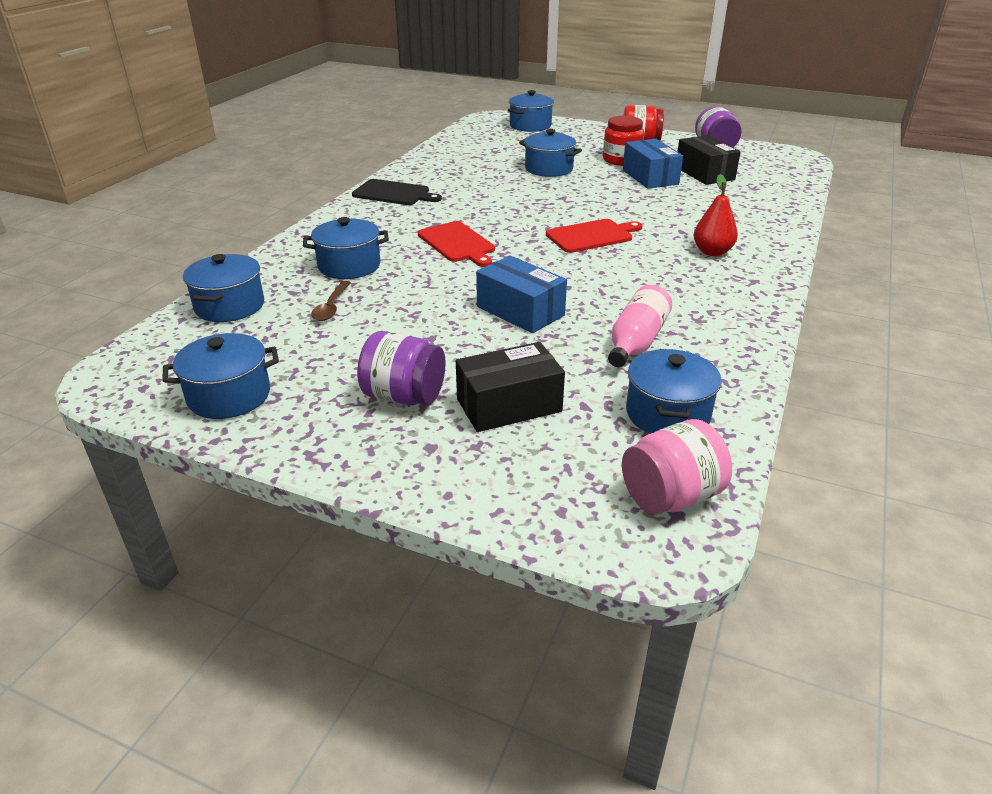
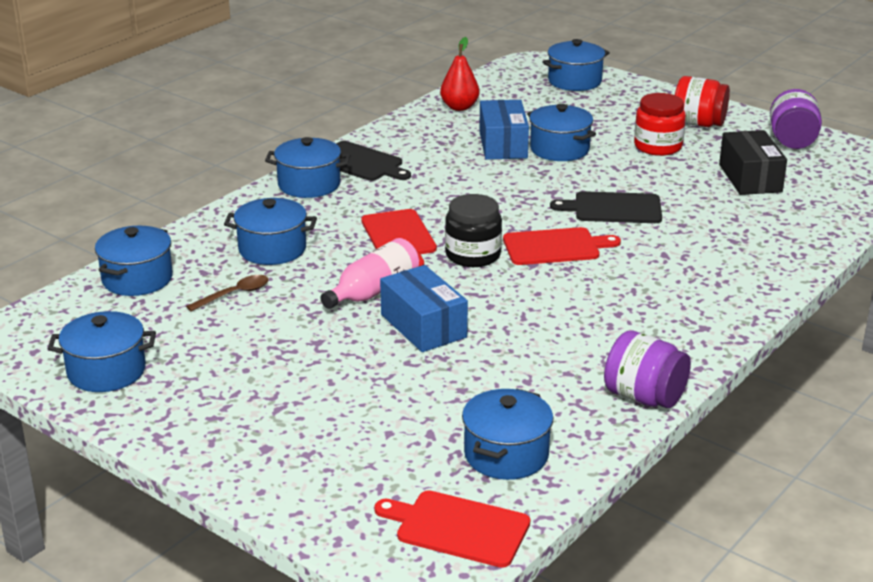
camera: 15 degrees right, 5 degrees down
(331, 307) = (235, 294): brown spoon -> brown spoon turned 150 degrees counterclockwise
(357, 213) = (309, 184): none -> blue pot
(404, 396) = (264, 397): purple jar -> purple jar (644, 397)
(509, 405) = (358, 421): black box -> none
(528, 250) = (473, 255): none -> black jar
(618, 204) = (613, 208): none -> black cutting board
(636, 342) = (523, 378): pink bottle -> pink bottle (373, 291)
(650, 177) = (677, 175): blue box -> blue box (503, 145)
(670, 496) = (458, 528): pink jar -> red cutting board
(712, 252) = (681, 286): red pear -> red pear (459, 107)

